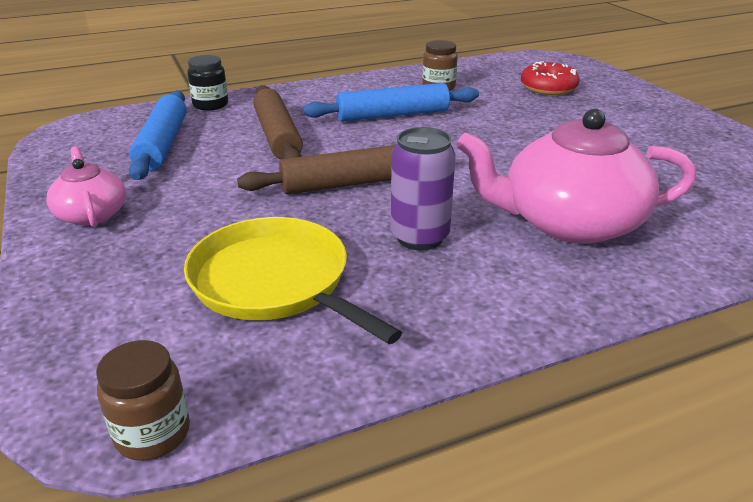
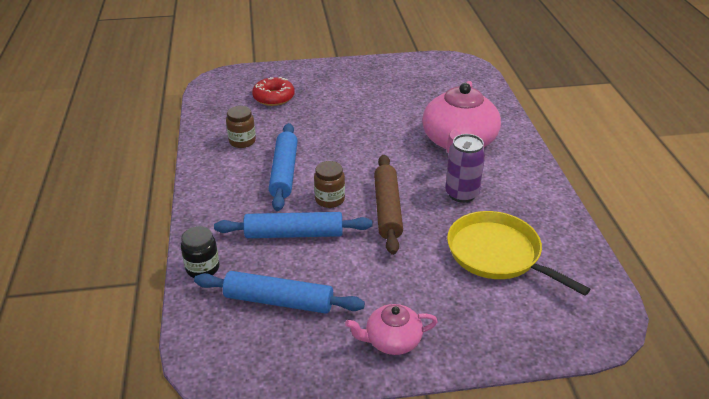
camera: 75 degrees left, 5 degrees up
(153, 433) = (615, 304): brown jar -> brown jar (329, 199)
(275, 282) = (497, 254): yellow pan -> yellow pan turned 75 degrees clockwise
(277, 136) = (294, 234): brown rolling pin -> blue rolling pin

